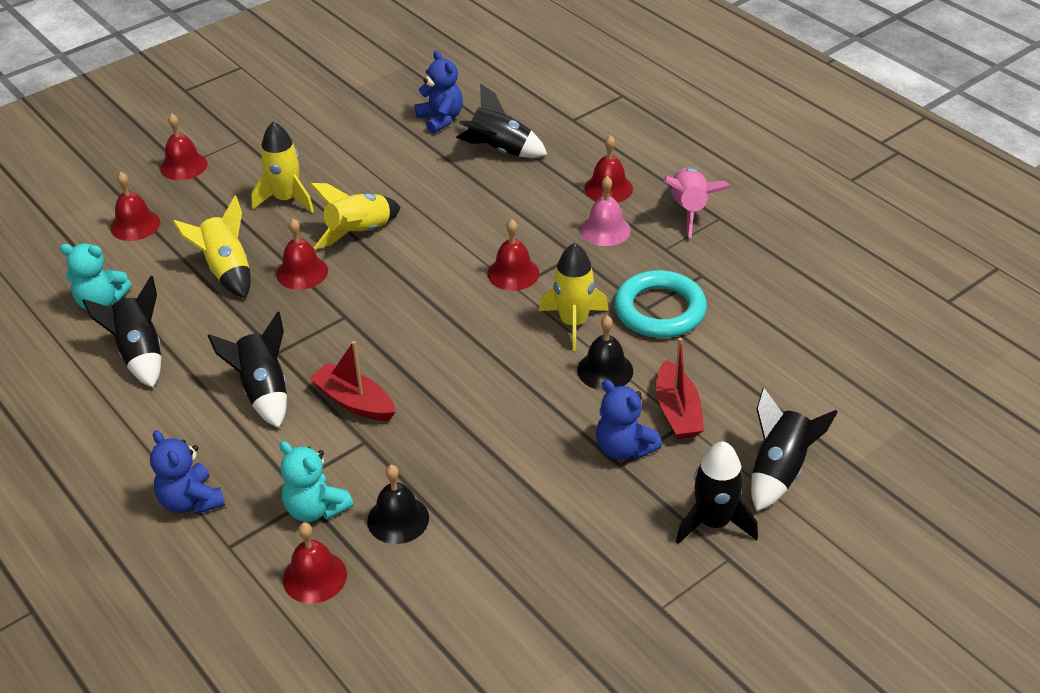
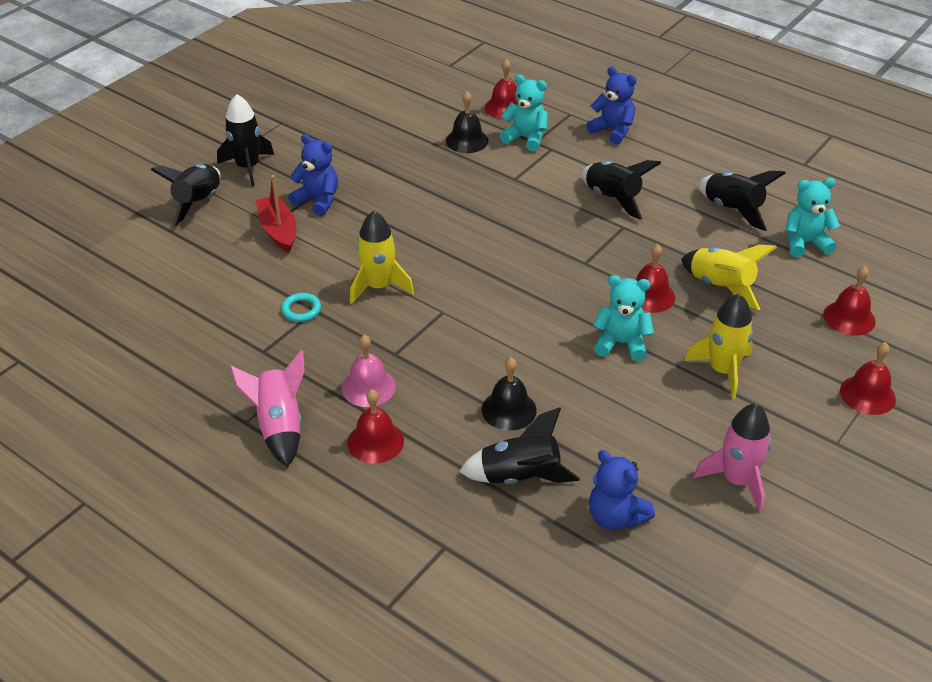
camera: 165 degrees right, 0 degrees up
(336, 127) = (737, 480): none -> pink rocket
(354, 402) = (537, 202): red boat -> none
(359, 233) = (621, 343): yellow rocket -> turquoise teddy bear
(513, 273) = (449, 325): red bell -> none
(605, 370) = (342, 252): black bell -> black bell (509, 410)
(659, 310) = (301, 310): turquoise ring -> turquoise ring, size x0.46

